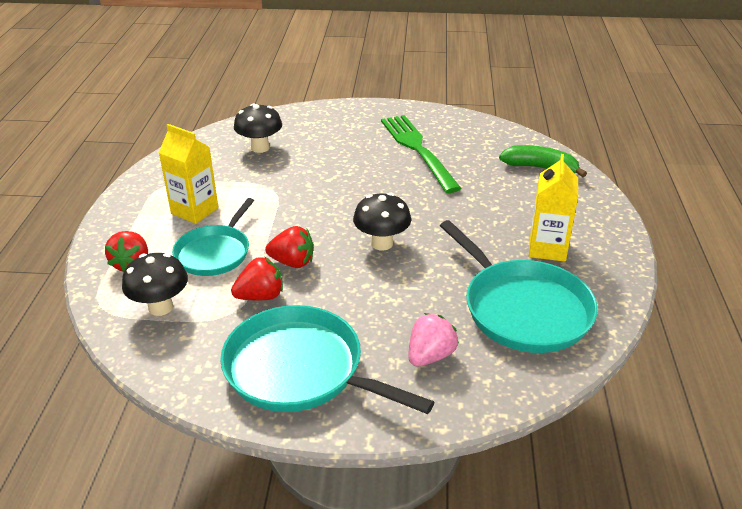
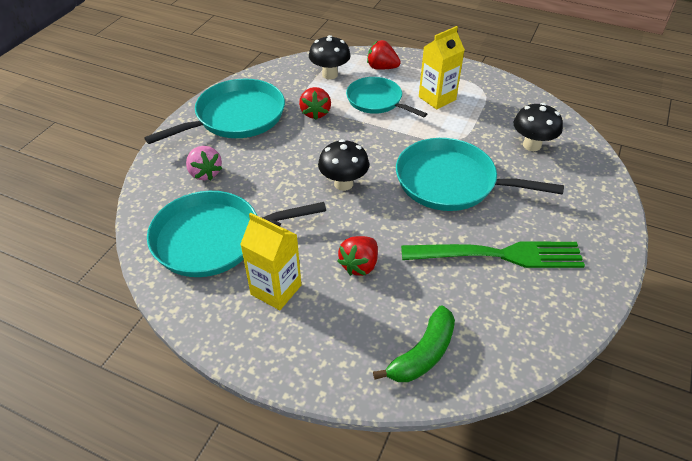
camera: 110 degrees right, 10 degrees up
(292, 262) = (345, 133): red strawberry -> red strawberry (359, 265)
(340, 182) = (451, 182): none -> turquoise pan

